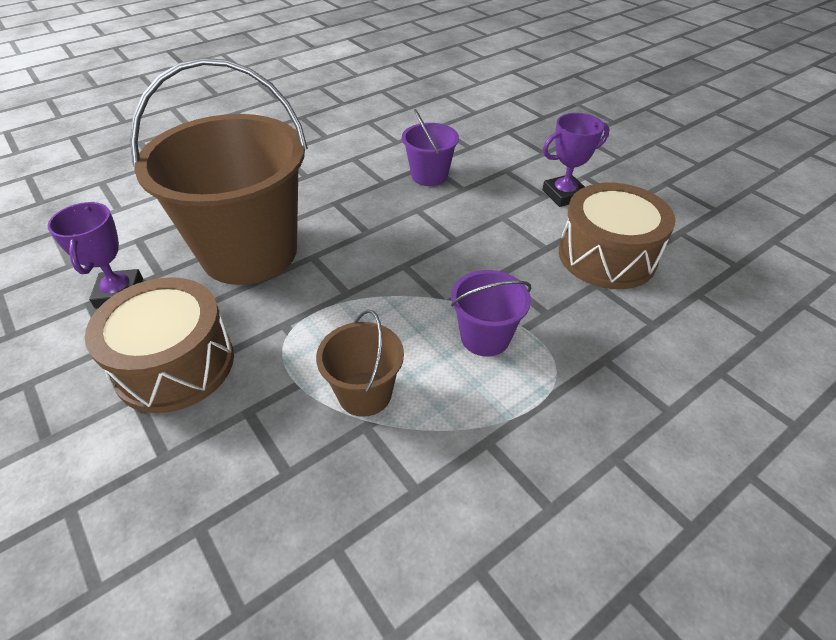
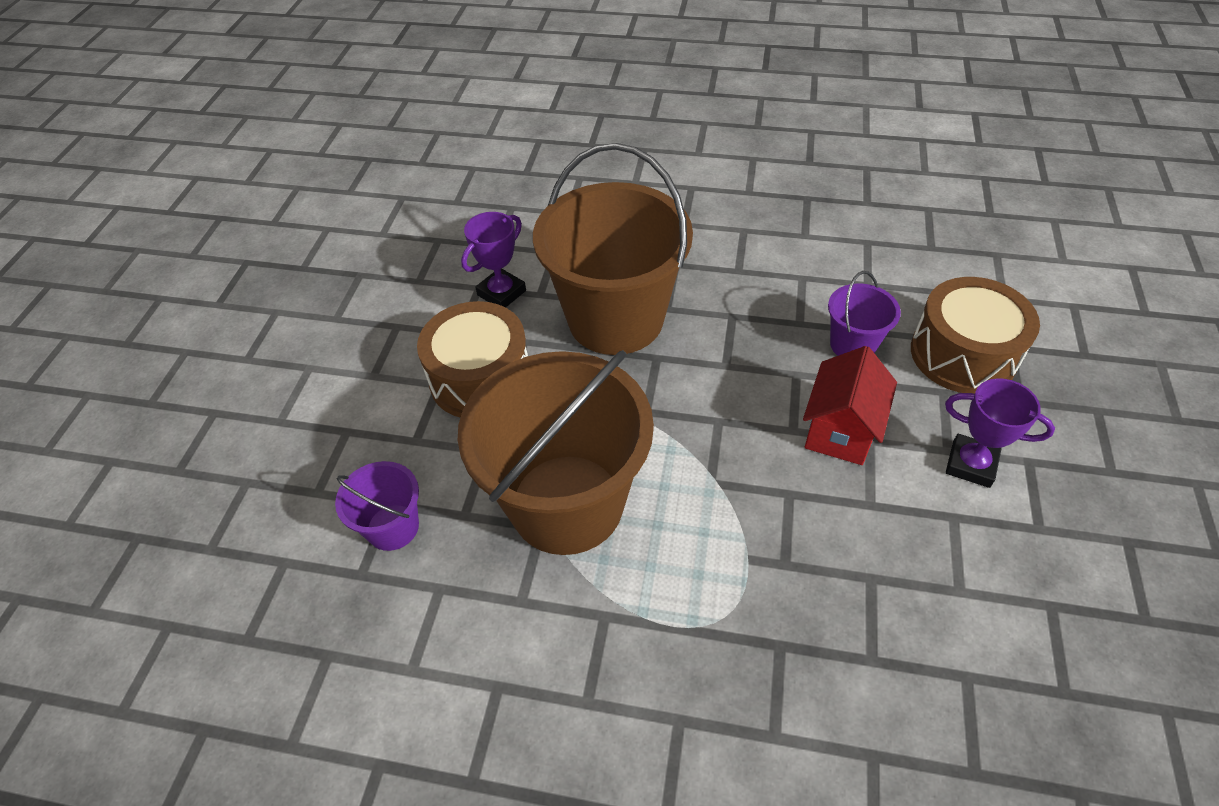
camera: 50 degrees right, 5 degrees up
(364, 393) = (567, 503): brown bucket -> brown bucket, size x2.22
(481, 222) = (840, 431): none -> red house
(485, 337) = (704, 538): purple bucket -> purple bucket (393, 527)
(607, 256) = (922, 561): brown drum -> brown drum (963, 354)

